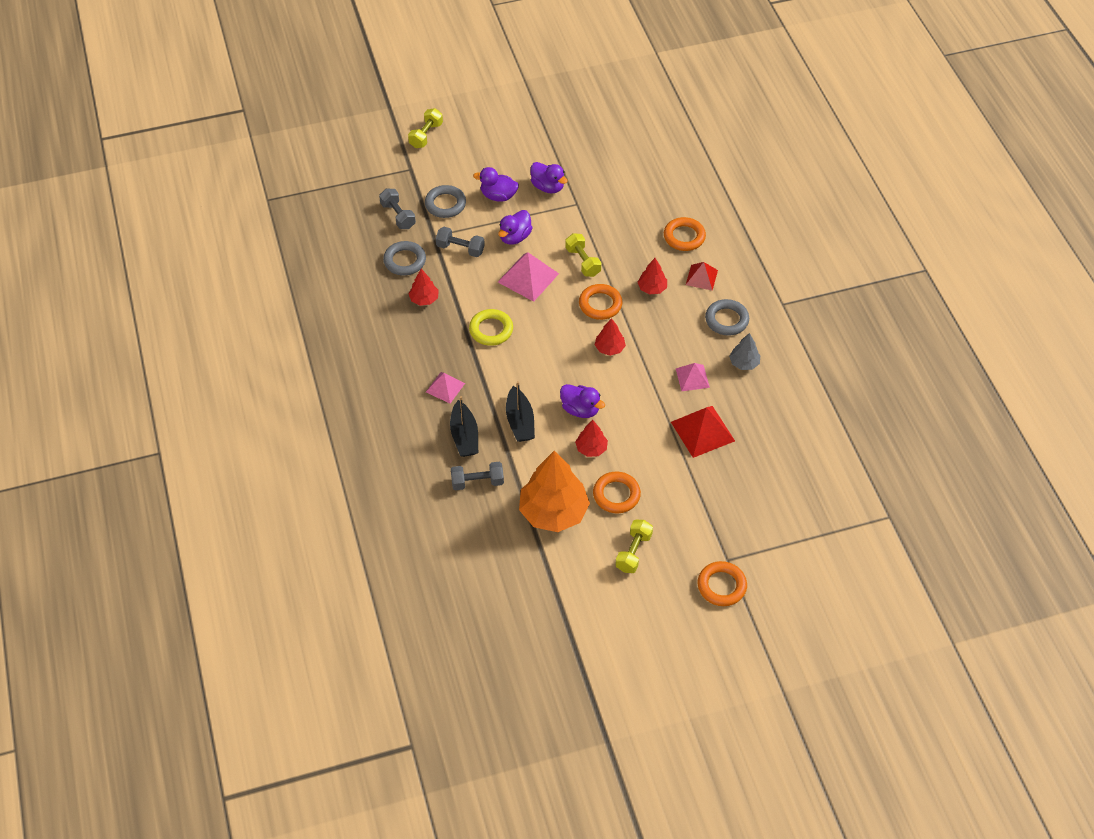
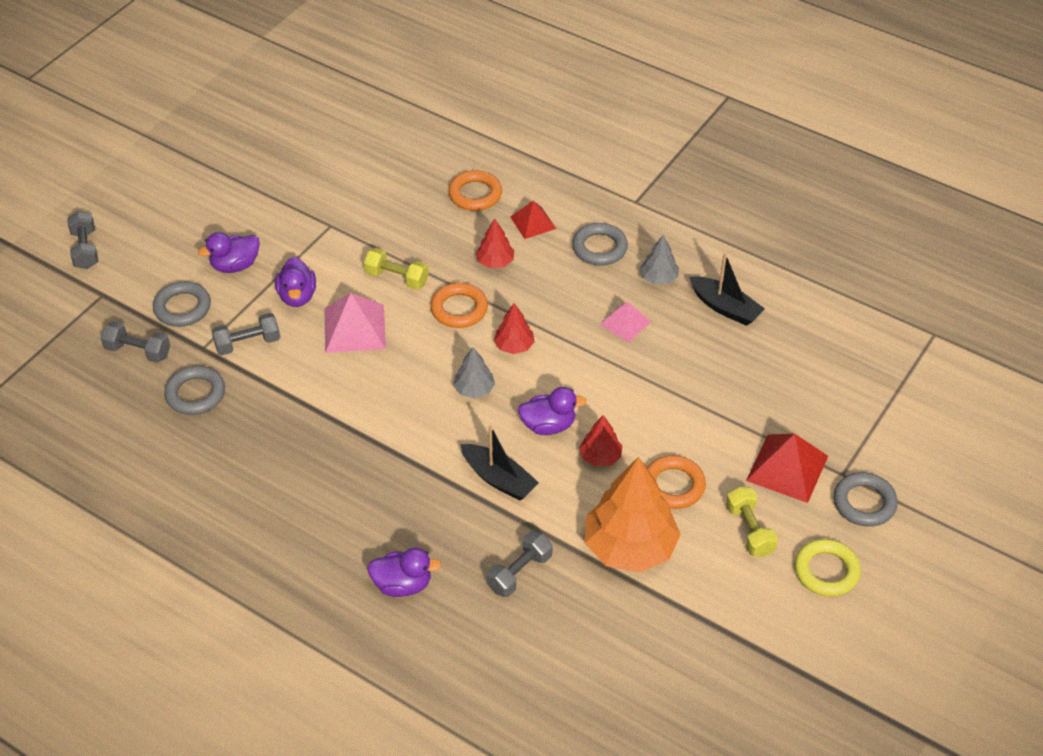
camera: 40 degrees left, 5 degrees down
(424, 299) = (260, 420): red tree -> none
(426, 135) = (85, 249): yellow dumbbell -> grey dumbbell
(445, 387) = (381, 498): pink pyramid -> none
(464, 436) = (455, 534): black boat -> black boat (725, 308)
(491, 330) = (369, 406): yellow ring -> yellow ring (826, 571)
(548, 187) = (281, 226): purple duck -> purple duck (402, 585)
(559, 359) = (474, 389): none -> grey tree
(702, 431) = (689, 367): red pyramid -> red pyramid (787, 468)
(721, 586) = (864, 503): orange ring -> grey ring

